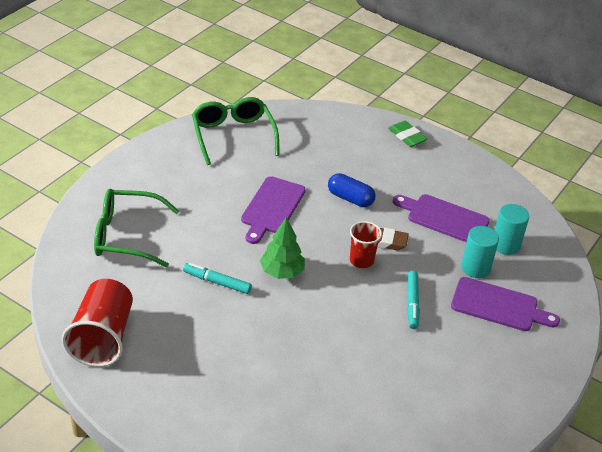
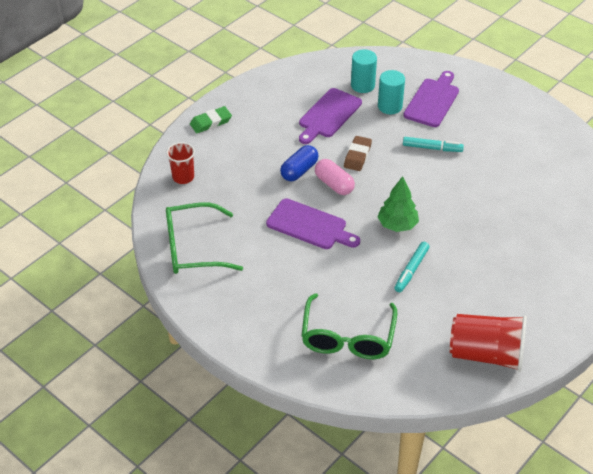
camera: 80 degrees left, 5 degrees up
(335, 224) = (334, 184): none -> pink capsule
(361, 260) = (382, 172): red cup -> red cup (183, 177)

